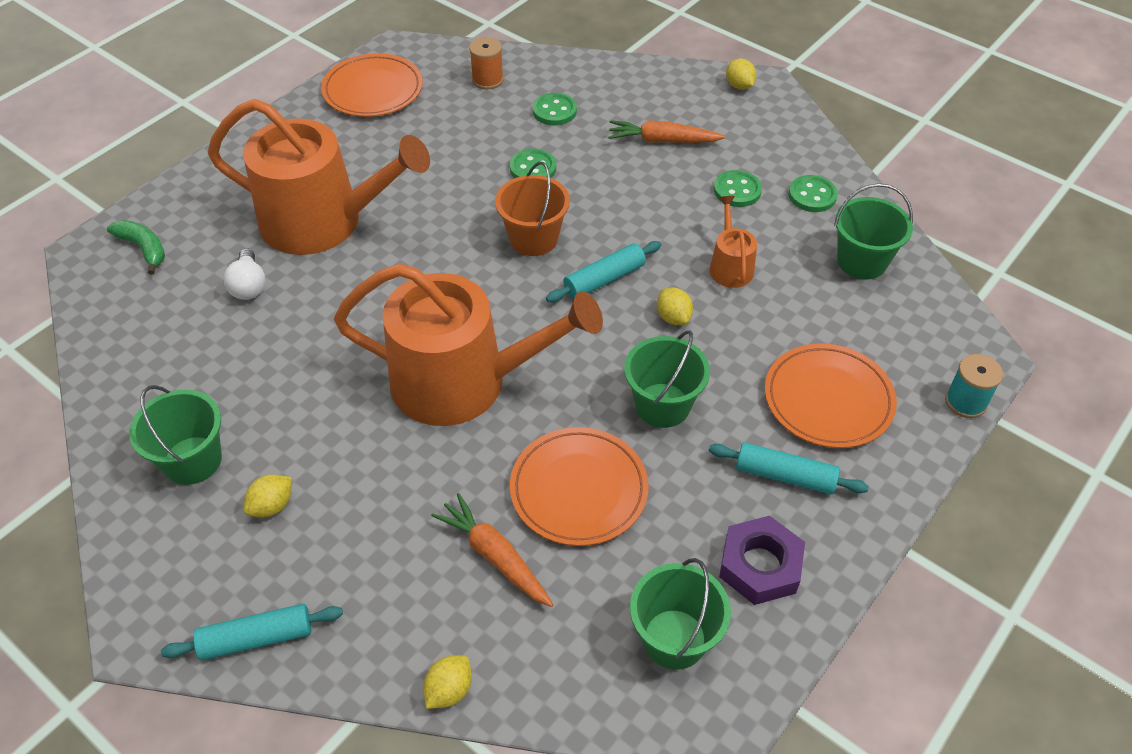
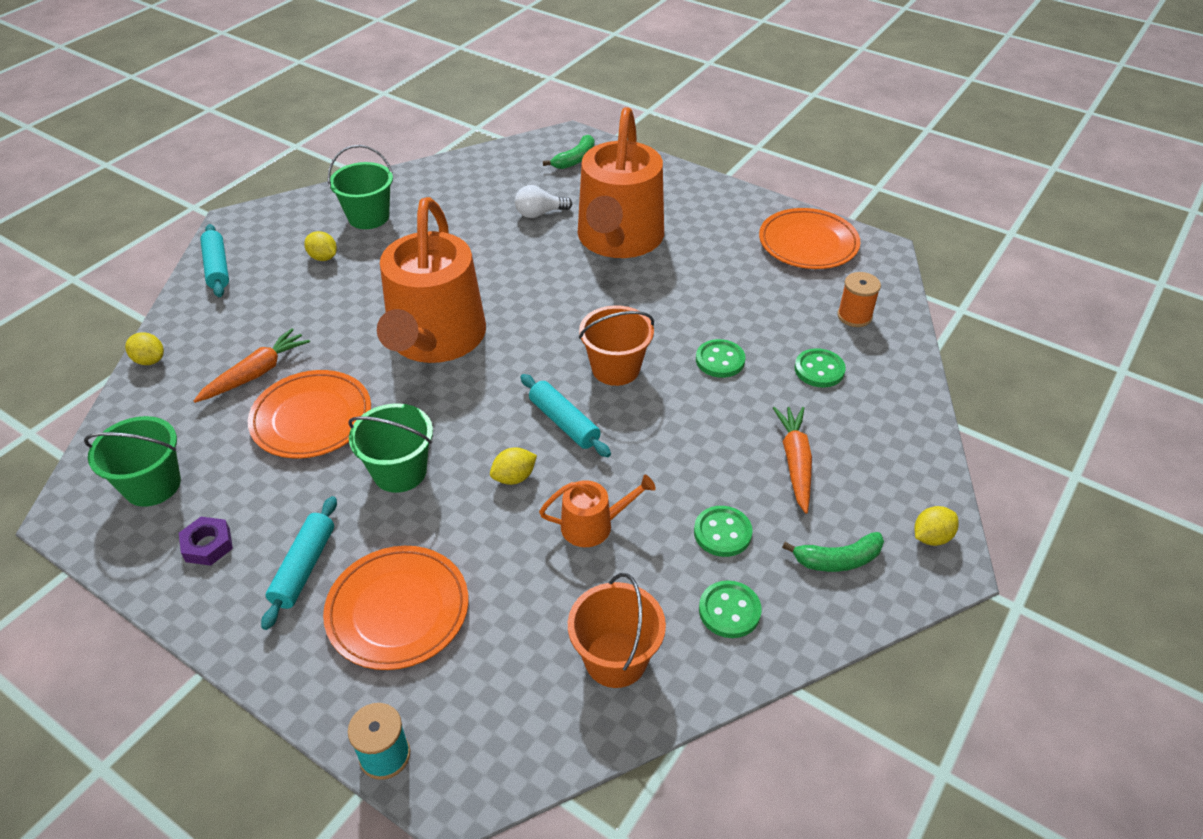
camera: 85 degrees right, 5 degrees down
(760, 565) = (208, 545): purple nut -> purple nut, size x0.64
(762, 134) = (838, 560): none -> green banana
(862, 261) = (615, 659): green bucket -> orange bucket

